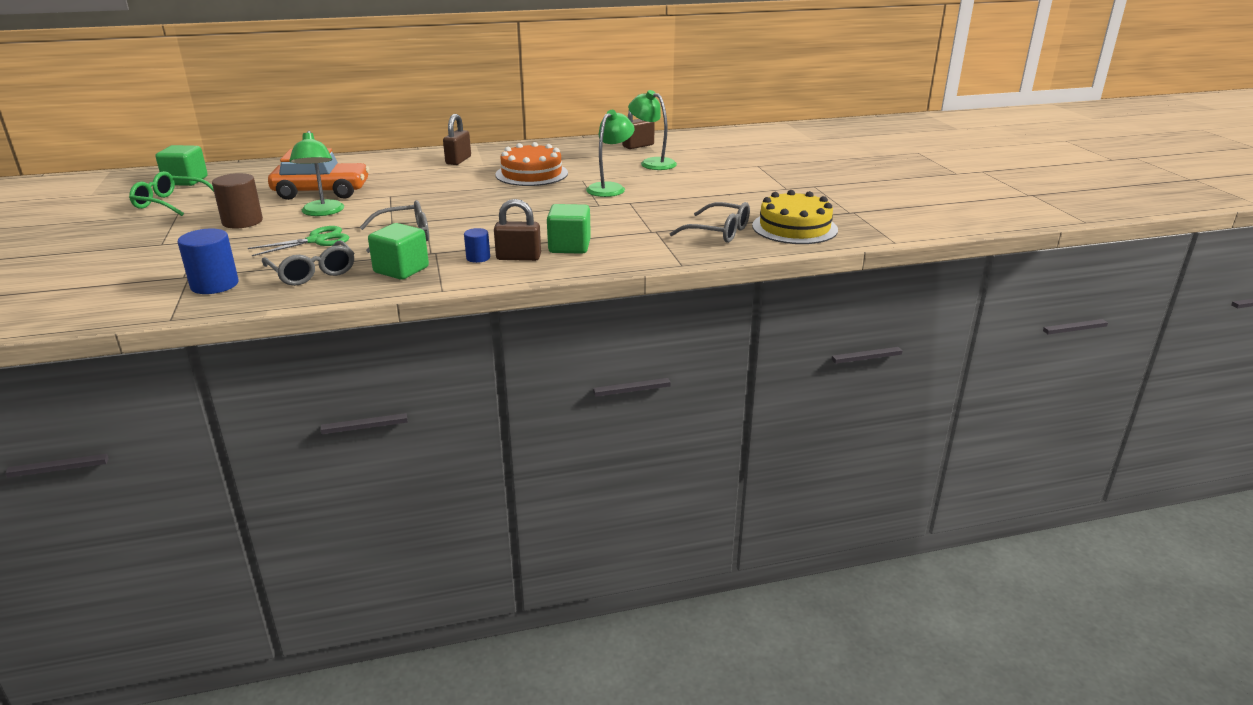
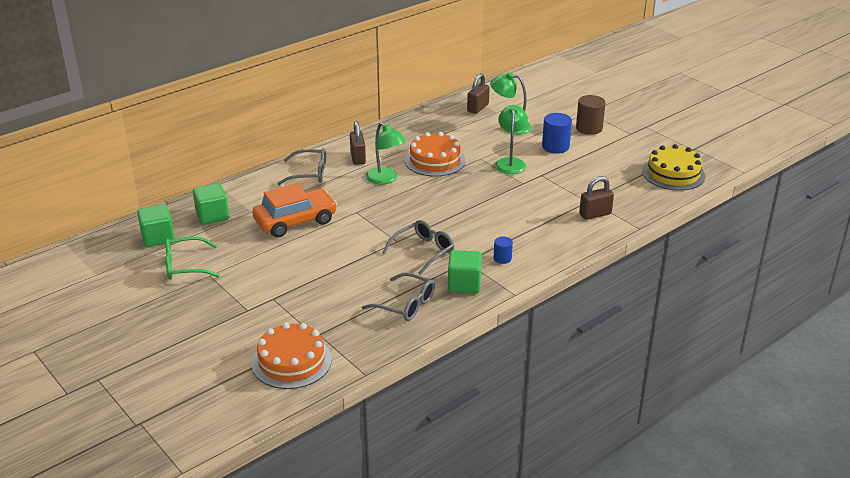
camera: 25 degrees left, 5 degrees up
(124, 291) = (291, 361): none -> orange cake
(214, 285) = (351, 336): blue cylinder -> blue cylinder (555, 147)
(242, 222) = (278, 270): brown cylinder -> brown cylinder (589, 128)
(316, 240) = (364, 273): green scissors -> none
(322, 212) = (328, 243): green lamp -> green lamp (386, 179)
(518, 257) = (529, 250): brown padlock -> brown padlock (595, 214)
(569, 247) = (550, 231): green cube -> green cube (212, 216)
(718, 232) = (631, 190): grey glasses -> grey glasses (309, 173)

